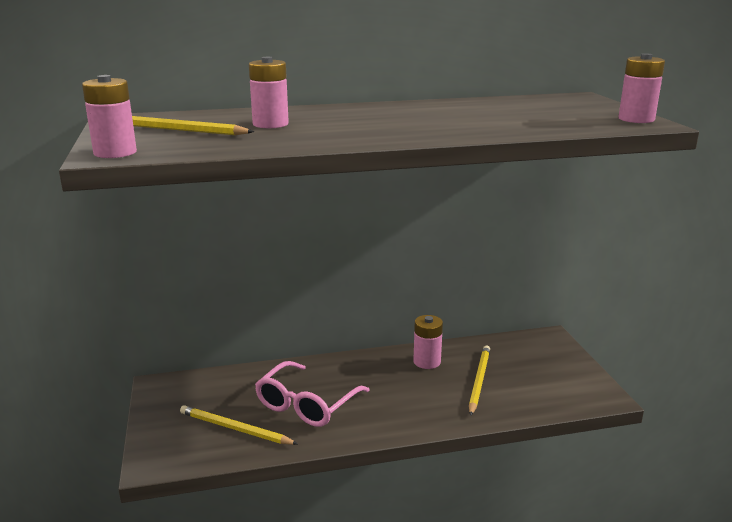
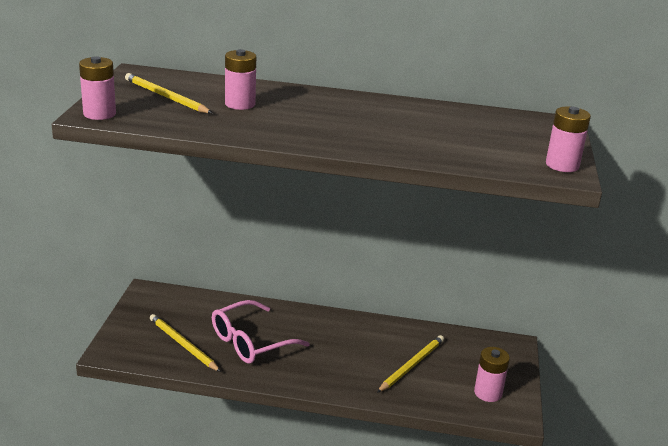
camera: 20 degrees right, 5 degrees up
(427, 362) = (378, 335): pink battery -> pink battery (488, 393)

